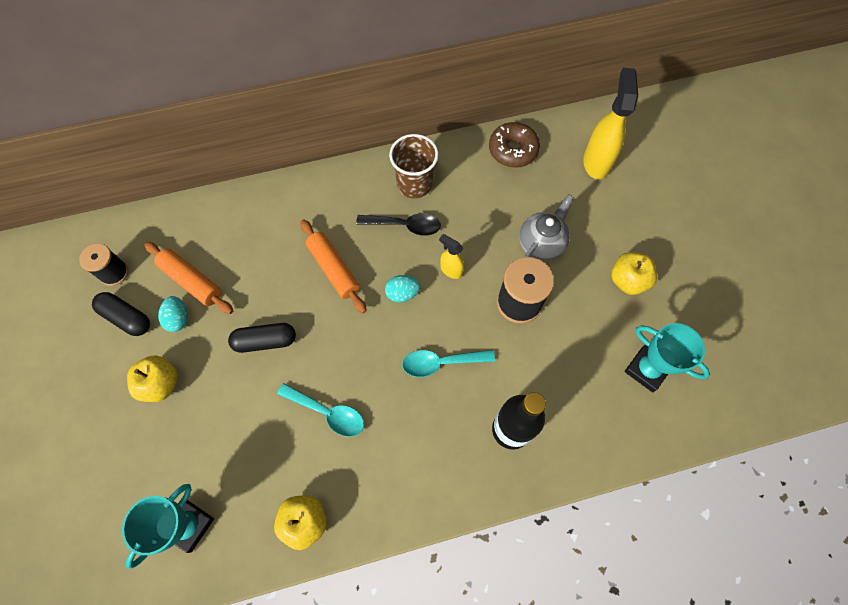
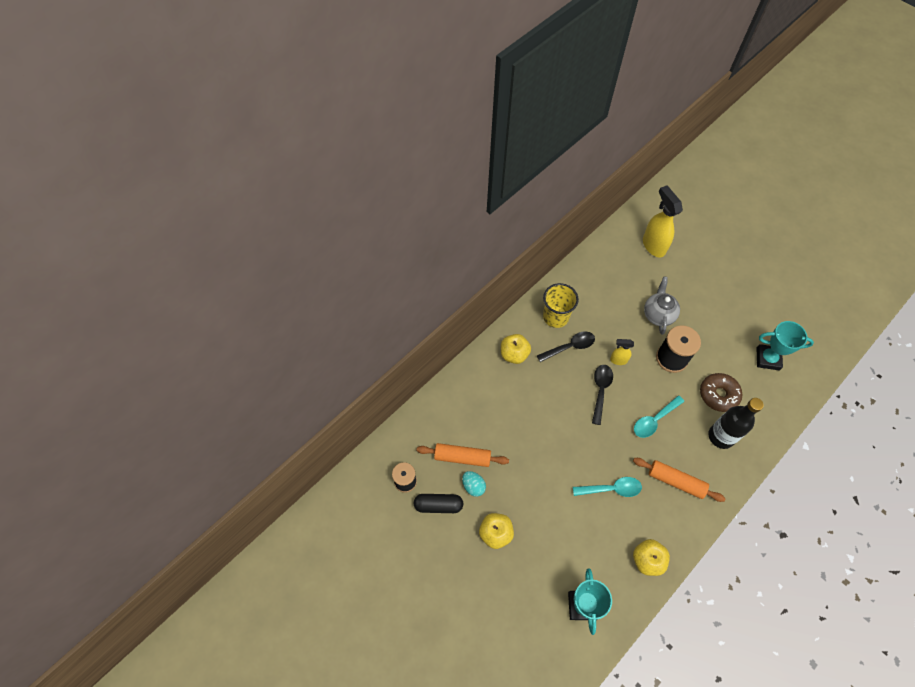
camera: 30 degrees left, 5 degrees down
(265, 341) = (540, 468): black capsule -> none
(334, 269) = (547, 399): orange rolling pin -> orange rolling pin (676, 481)
(402, 293) = (600, 391): turquoise egg -> black spoon
(414, 184) = (555, 317): brown cup -> yellow cup
(513, 150) = (599, 263): brown donut -> brown donut (718, 395)
(627, 281) = (722, 311): yellow apple -> yellow apple (514, 354)

